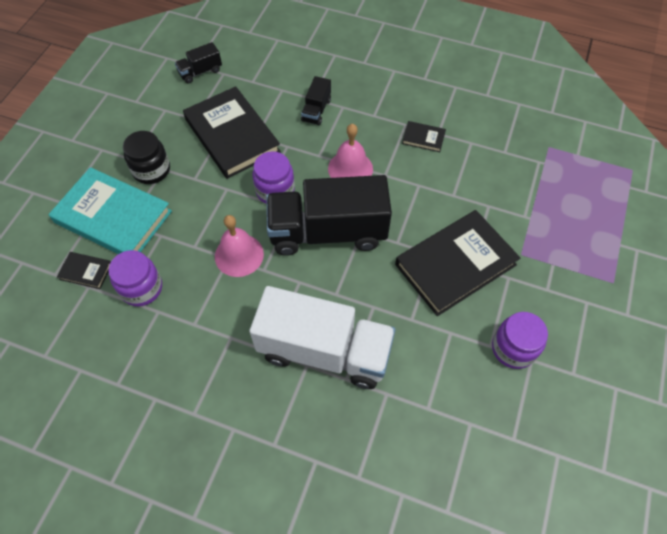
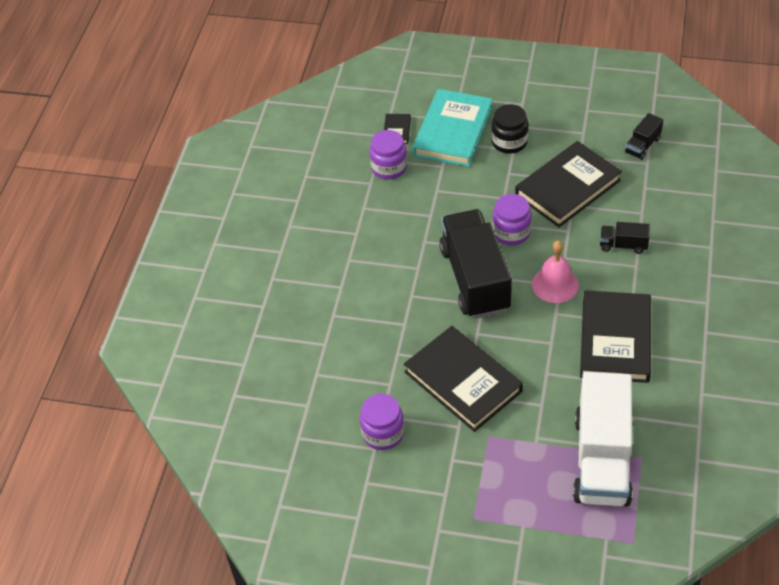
camera: 85 degrees right, 10 degrees down
(200, 72) = (642, 145): black truck -> black truck turned 105 degrees counterclockwise
(239, 255) = (435, 221): pink bell -> none
(324, 350) = (355, 296): white truck -> white truck (602, 459)
(423, 138) = (615, 340): black book -> black book, size x2.32

